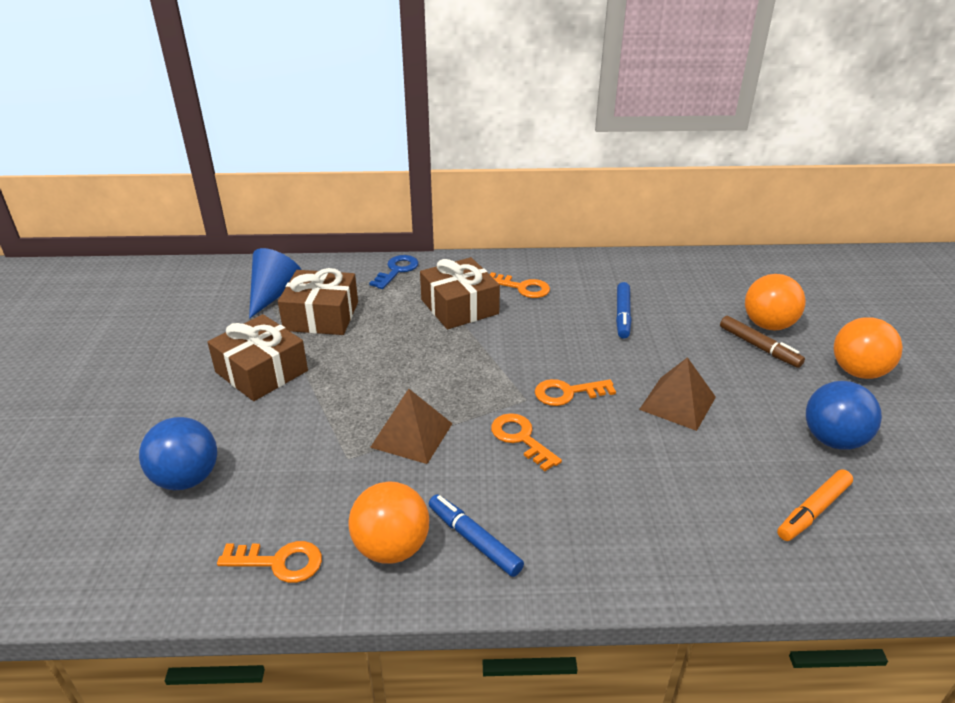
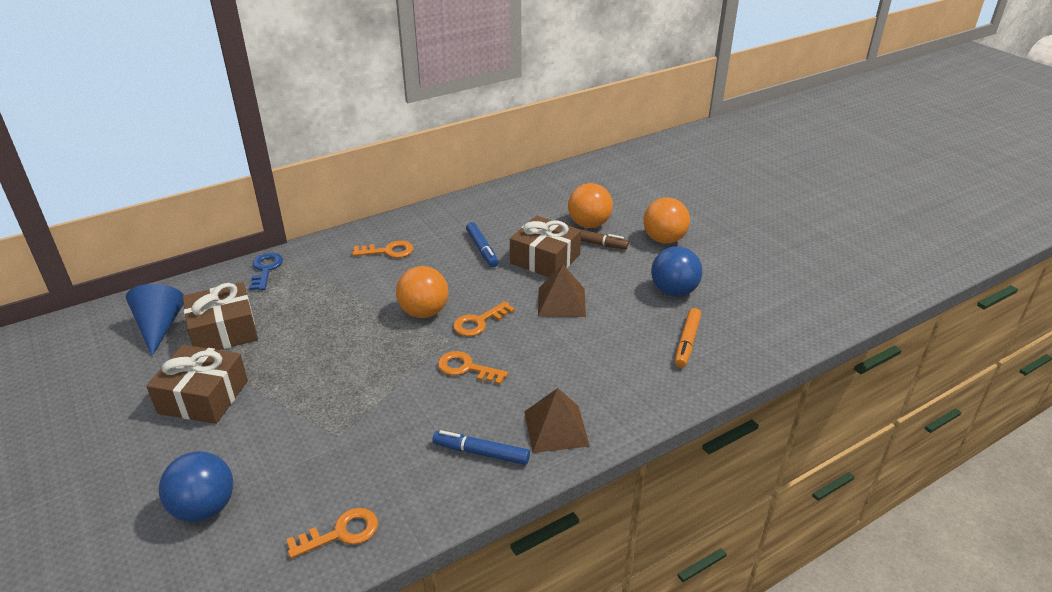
camera: 30 degrees left, 0 degrees up
(391, 548) = (423, 484): orange ball -> orange ball (424, 312)
(412, 435) = (379, 398): brown pyramid -> brown pyramid (556, 428)
(459, 307) = (345, 283): brown gift -> brown gift (545, 259)

